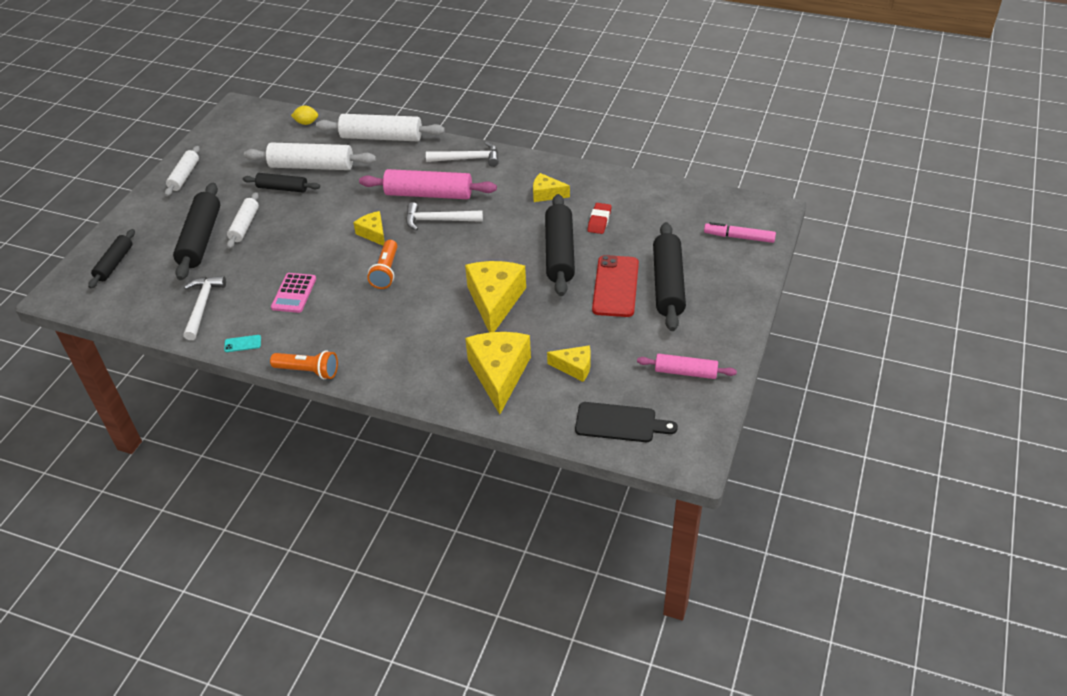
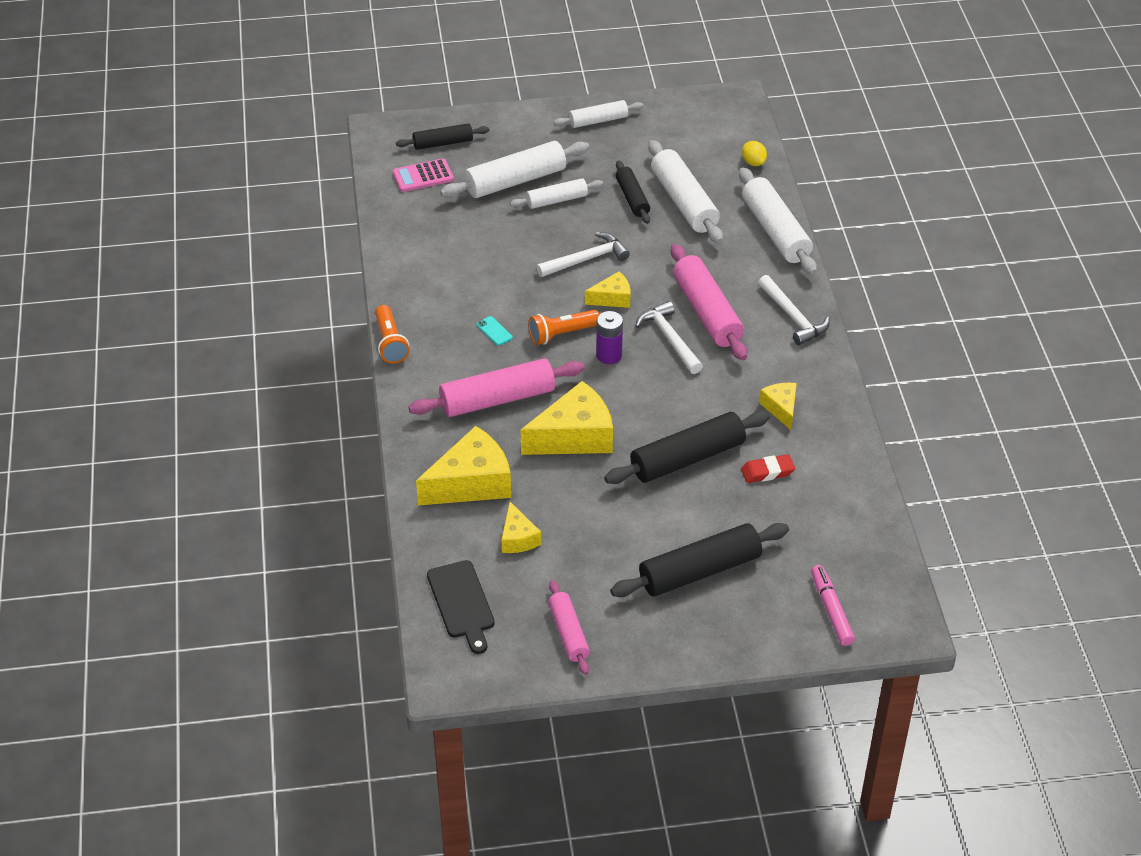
camera: 60 degrees right, 0 degrees up
(200, 239) = (515, 181): black rolling pin -> white rolling pin
(202, 306) = (427, 230): white hammer -> white hammer (586, 259)
(242, 343) = (397, 281): turquoise phone -> turquoise phone (494, 331)
(294, 293) = (485, 283): pink calculator -> pink calculator (423, 176)
(373, 233) = (612, 298): yellow cheese -> yellow cheese turned 45 degrees clockwise
(423, 329) = (497, 399): none -> pink rolling pin
(428, 255) = (609, 355): none -> purple battery
(616, 286) = (665, 526): red phone -> none

